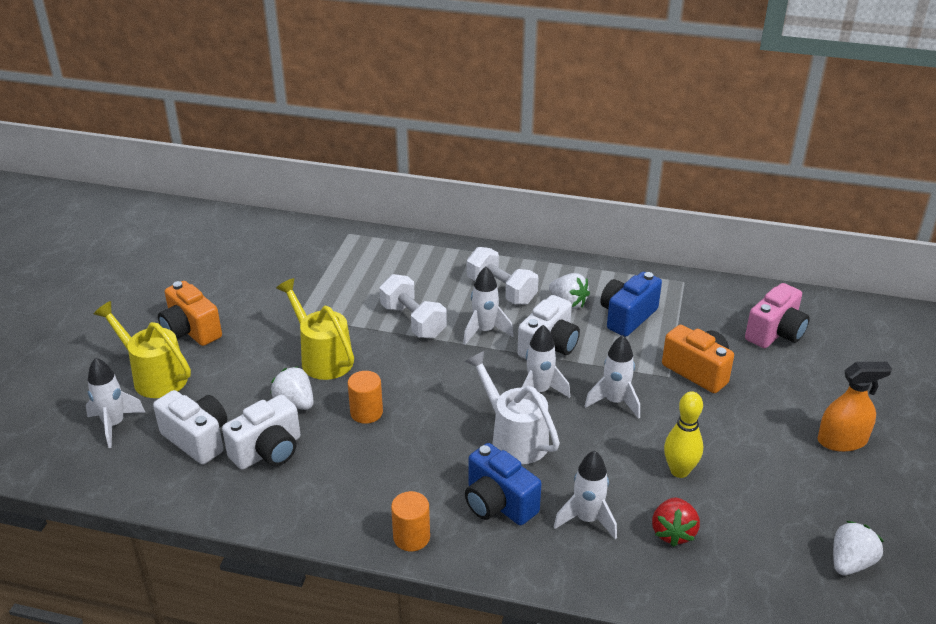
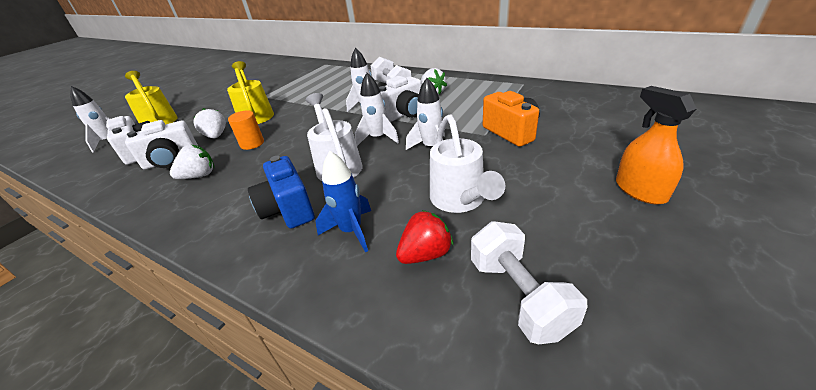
camera: 20 degrees right, 0 degrees up
(191, 331) = (201, 101): orange camera -> none
(411, 537) = (201, 227): orange cylinder -> none
(413, 321) = (325, 100): white dumbbell -> white dumbbell (519, 295)
(587, 519) = (351, 231): white rocket -> blue rocket
(627, 317) = (471, 100): blue camera -> none
(673, 532) = (425, 254): red strawberry -> red strawberry turned 150 degrees counterclockwise
(679, 471) = (460, 200): yellow bowling pin -> white watering can
(775, 333) = (589, 112): pink camera -> none
(842, 440) = (640, 190): orange spray bottle -> orange spray bottle turned 120 degrees counterclockwise
(850, 563) = (631, 322): white strawberry -> white strawberry (199, 176)

